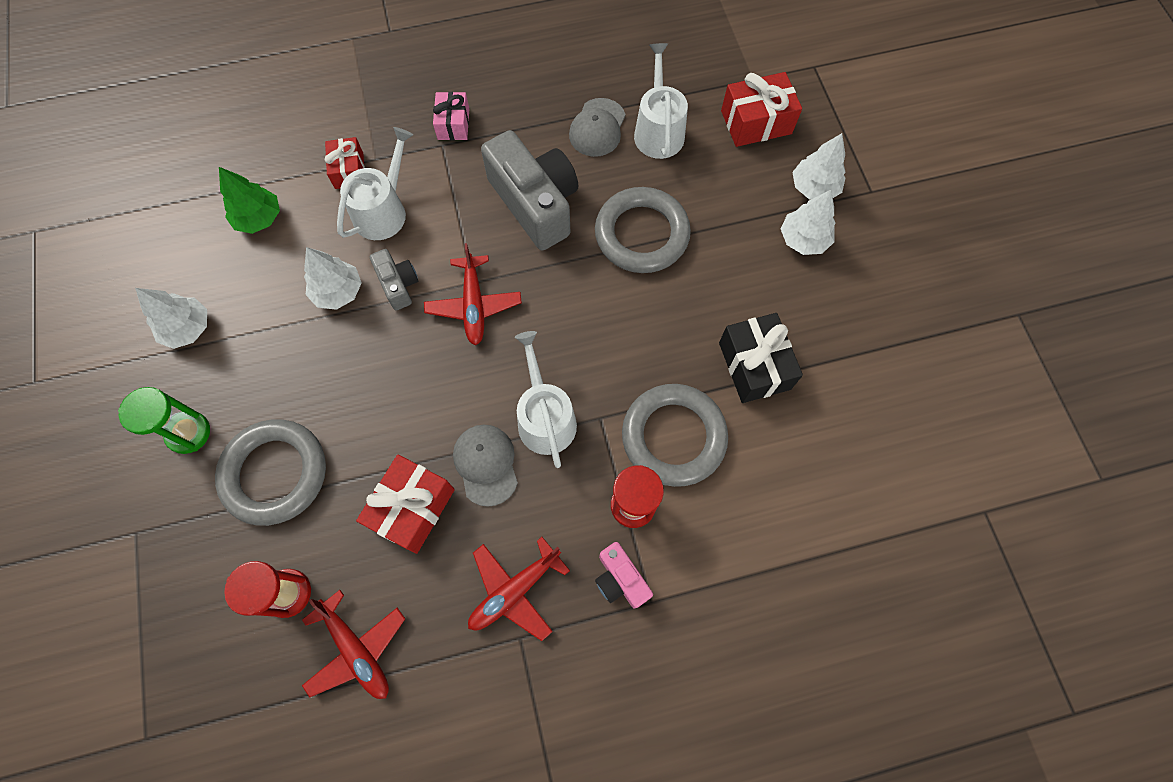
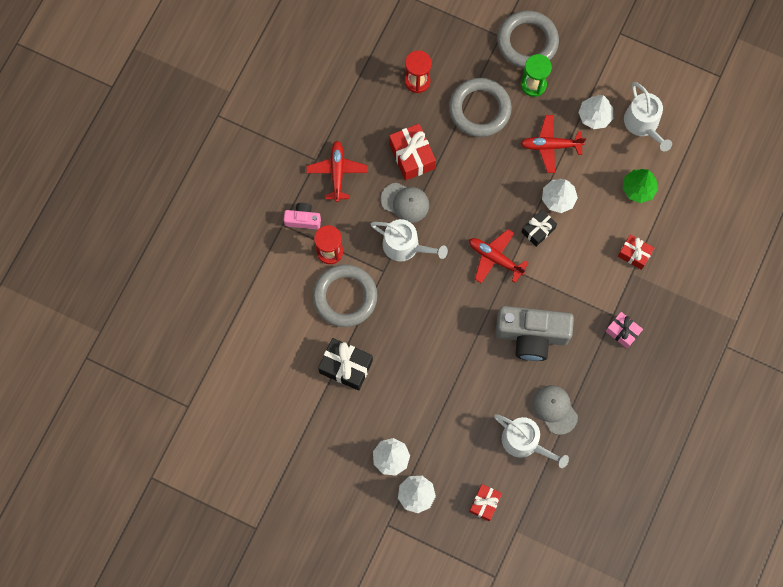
camera: 130 degrees right, 5 degrees up
(357, 649) = (368, 93): red plane -> red plane (550, 146)
(383, 211) = (591, 254): white watering can -> white watering can (643, 124)
(398, 284) = (538, 230): grey camera -> black gift
(641, 234) = (466, 375): grey ring -> grey ring (527, 42)
(756, 122) = (484, 503): red gift -> red gift, size x0.64

